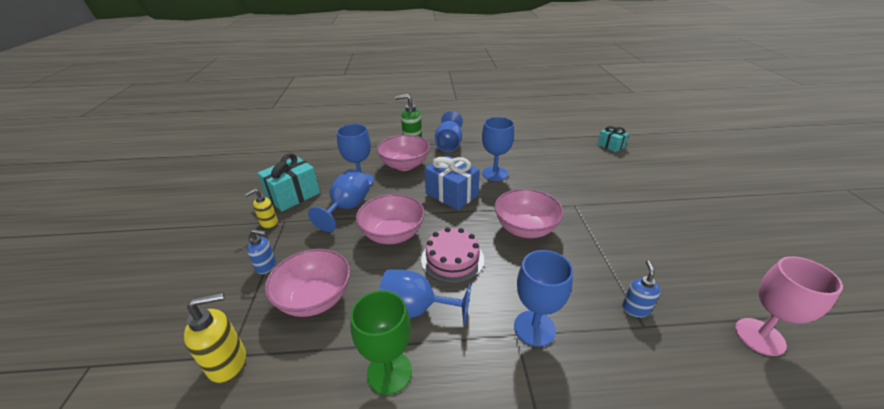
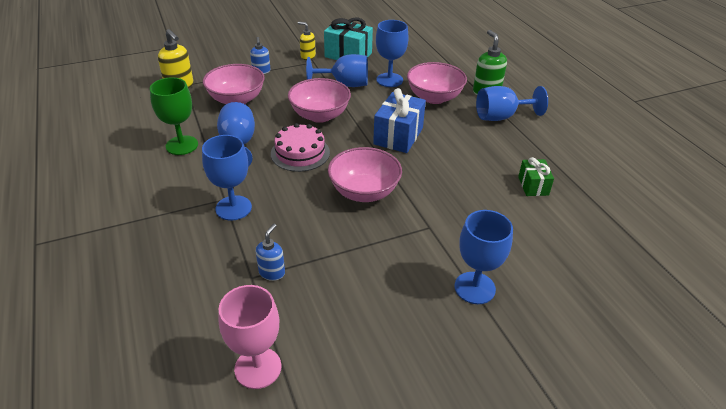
camera: 70 degrees right, 5 degrees up
(495, 173) = (458, 159): blue goblet -> blue goblet (474, 288)
(534, 153) = (533, 186): none -> green gift
(610, 146) = (618, 263): turquoise gift -> none
(635, 309) = (272, 272): blue soap dispenser -> blue soap dispenser turned 60 degrees counterclockwise

